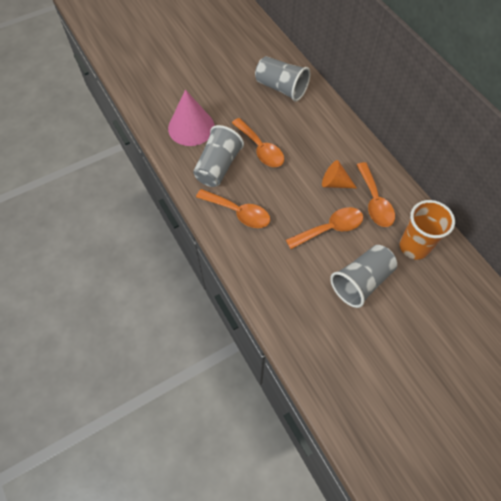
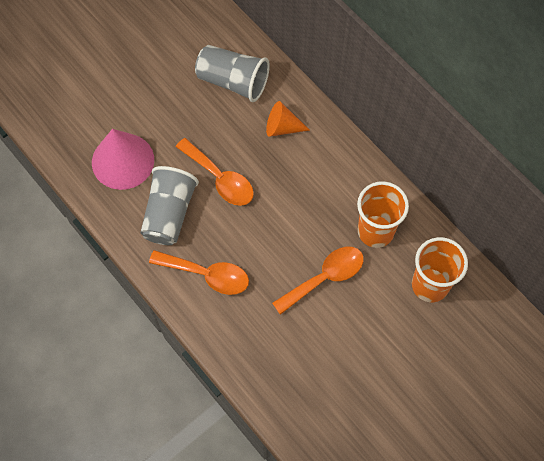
camera: 10 degrees left, 5 degrees up
(335, 183) = (322, 213): orange cone -> orange cone (282, 127)
(361, 281) = (371, 341): grey cup -> none
(374, 201) = (375, 231): orange spoon -> orange cup

